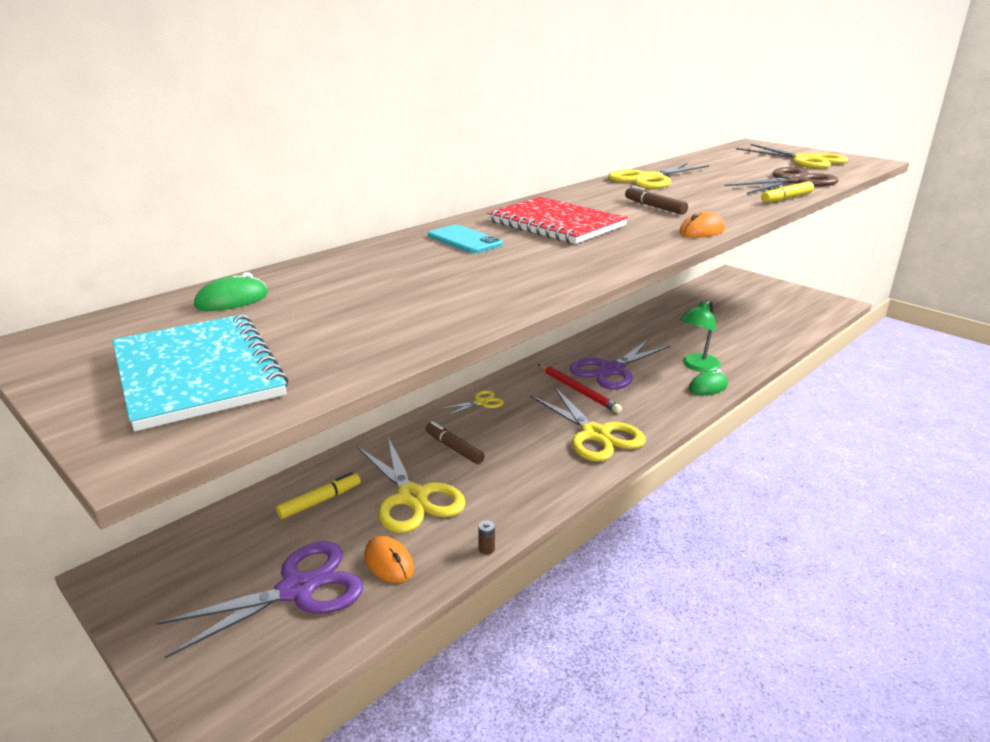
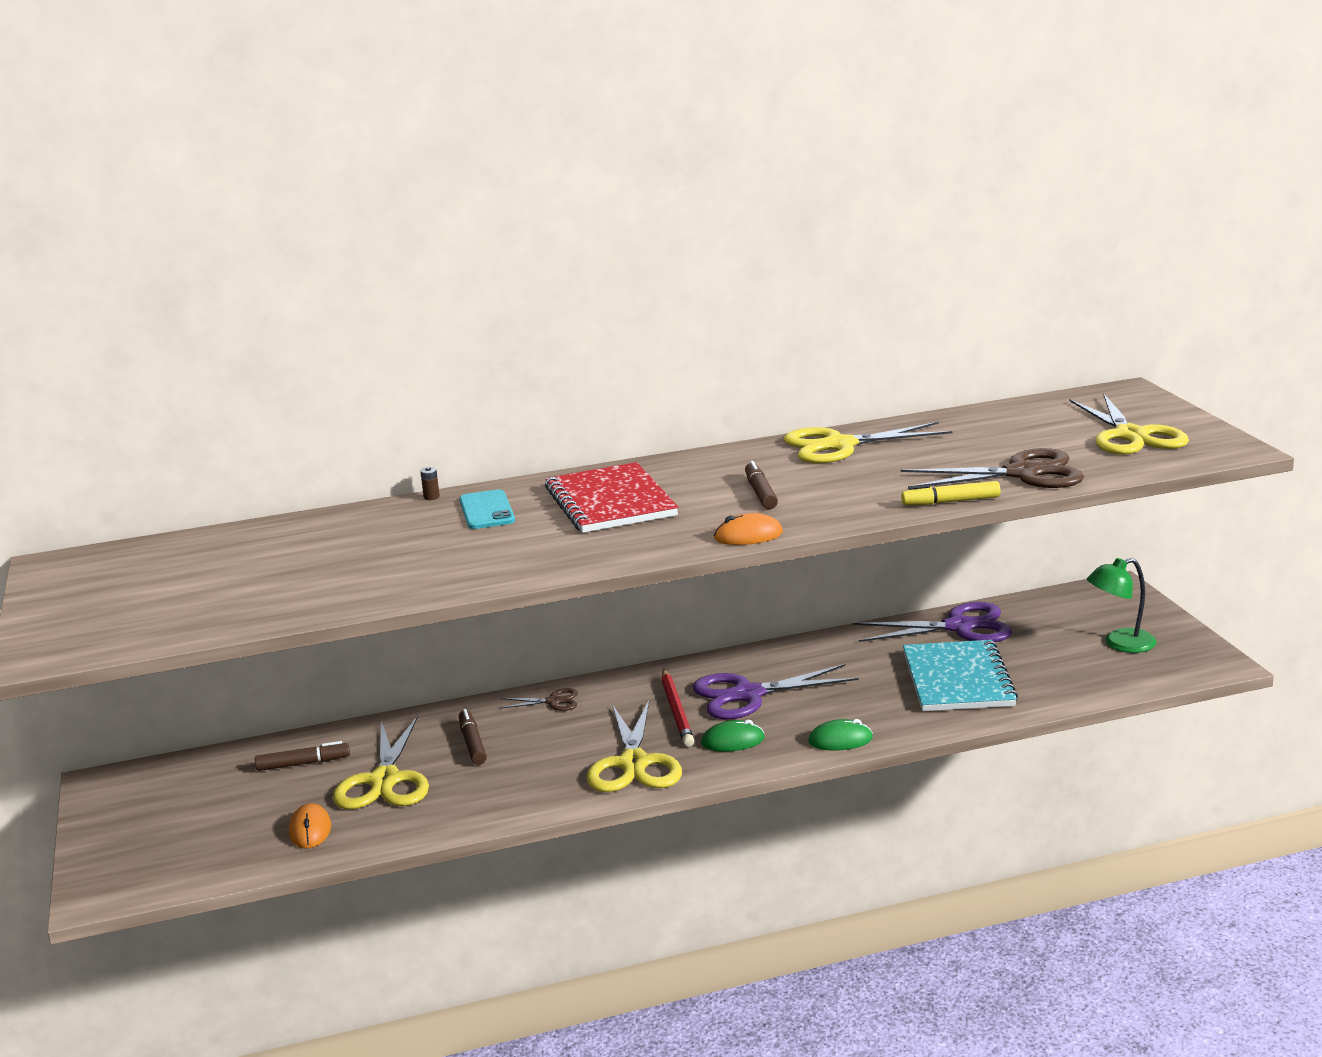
camera: 30 degrees right, 5 degrees down
(197, 373) = (123, 609): turquoise notebook -> turquoise notebook (957, 679)
(232, 300) = (214, 547): green mouse -> green mouse (732, 741)
(297, 589) = (221, 831): purple scissors -> purple scissors (959, 627)
(320, 501) = (303, 763): yellow marker -> brown marker
(481, 402) = (553, 701): yellow scissors -> brown scissors
(486, 549) = (402, 842): brown battery -> brown battery (431, 497)
(696, 366) = (863, 712): green lamp -> green lamp (1120, 644)

